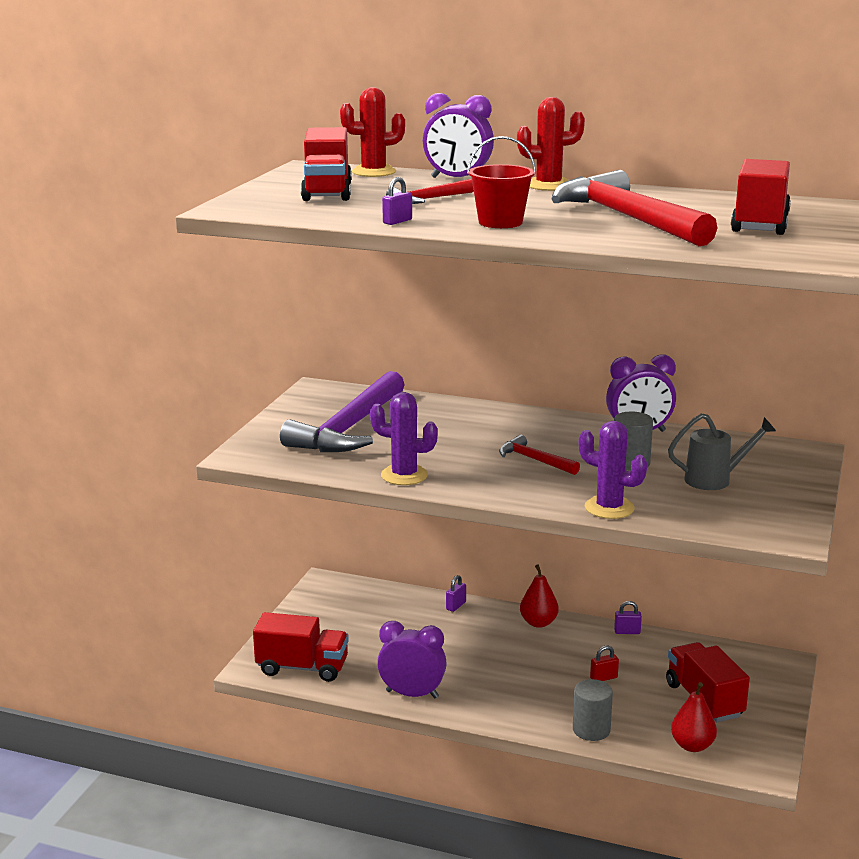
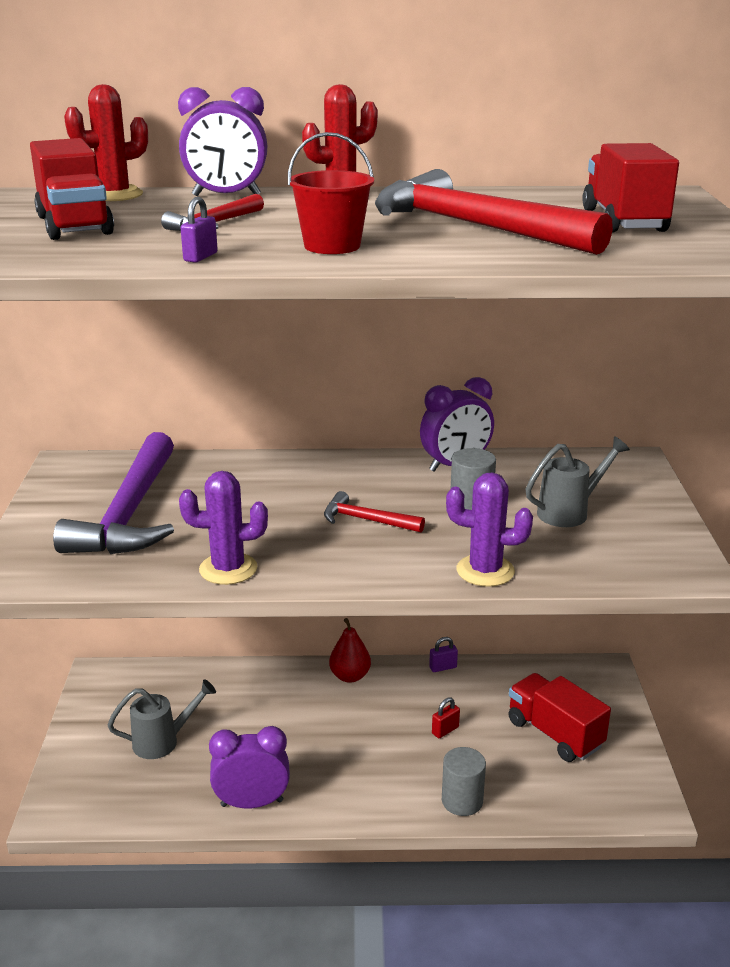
camera: 20 degrees left, 5 degrees up
(302, 667) = (111, 797): red truck -> none
(358, 639) = (162, 741): none -> grey watering can
(456, 606) = (255, 674): purple padlock -> none
(692, 745) = (570, 794): red pear -> none

